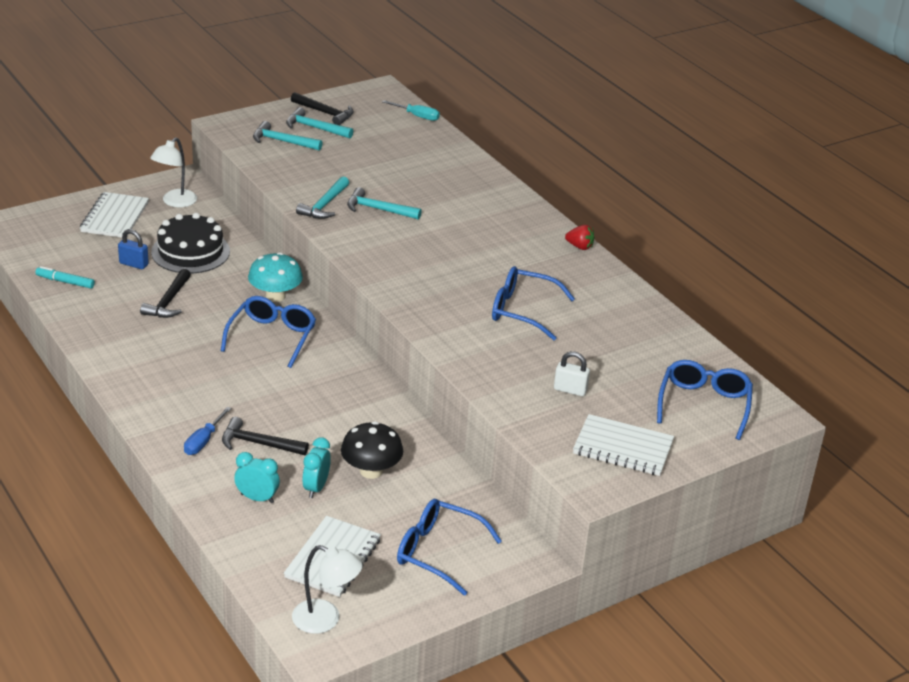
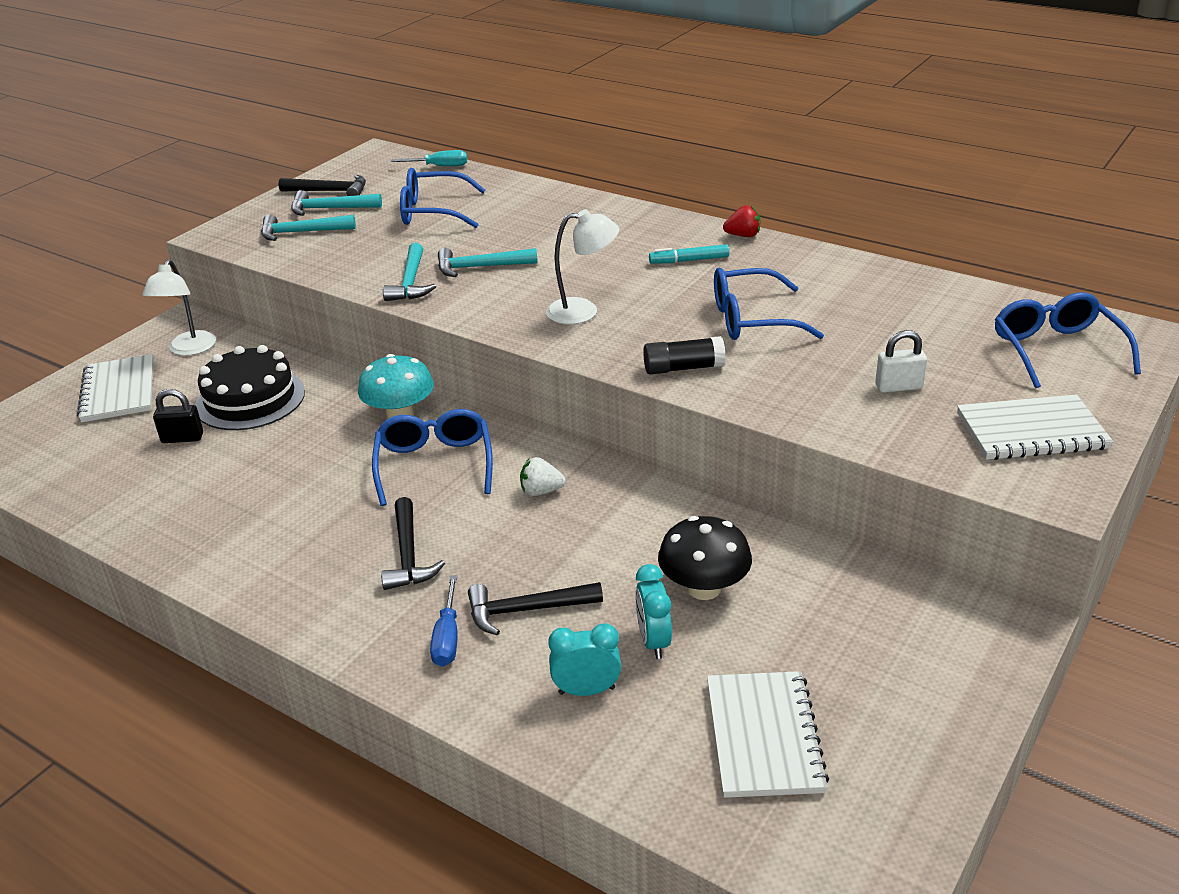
camera: 20 degrees left, 0 degrees up
(65, 282) = (98, 492): turquoise marker -> turquoise marker (689, 260)
(134, 264) = (182, 438): blue padlock -> black padlock
(168, 301) = (263, 468): black hammer -> black hammer (408, 555)
(323, 378) = (541, 491): none -> white strawberry
(325, 620) = (837, 840): white lamp -> white lamp (583, 311)
(437, 552) = (887, 665): blue glasses -> blue glasses (433, 212)
(445, 328) = (683, 368): none -> black glue stick

